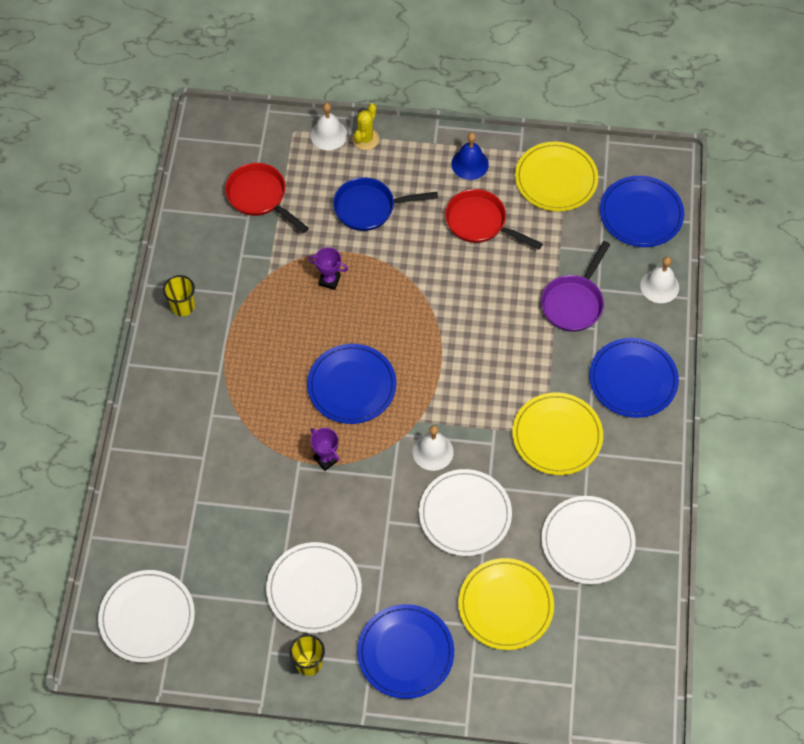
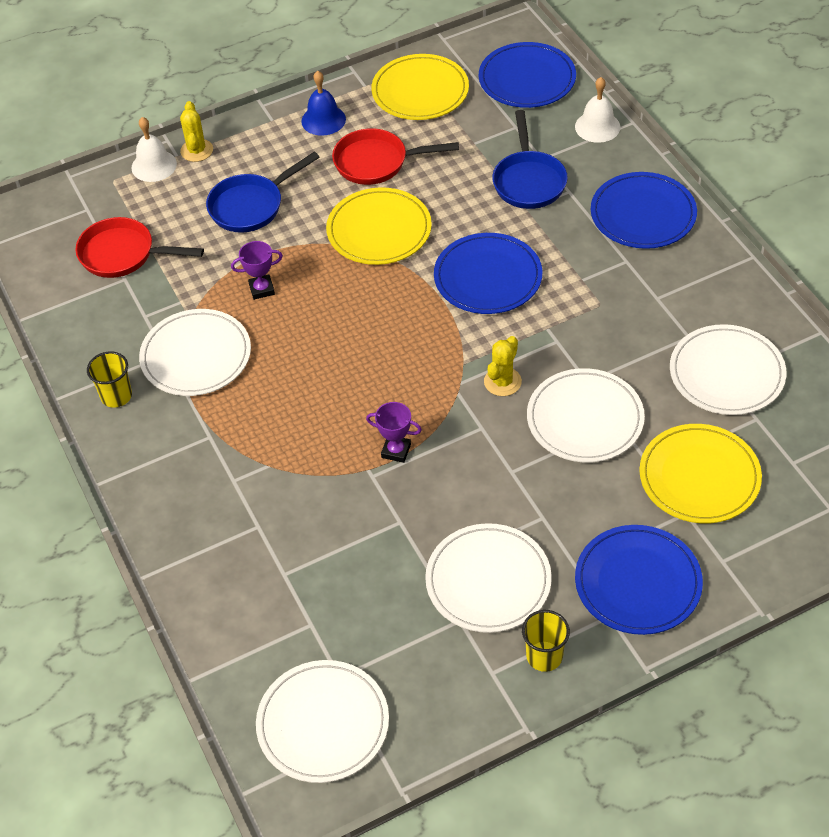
camera: 30 degrees left, 10 degrees down
(252, 306) = (196, 356): none -> white plate
(351, 386) = (366, 369): blue plate -> blue plate (488, 277)
(433, 451) = (502, 382): white bell -> yellow cactus
(557, 435) = (614, 299): yellow plate -> yellow plate (379, 230)
(574, 302) = (528, 181): purple pan -> blue pan

